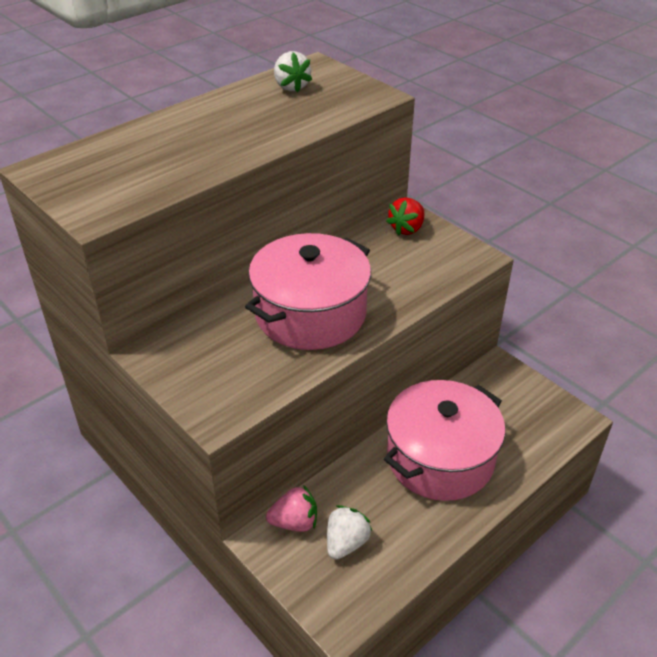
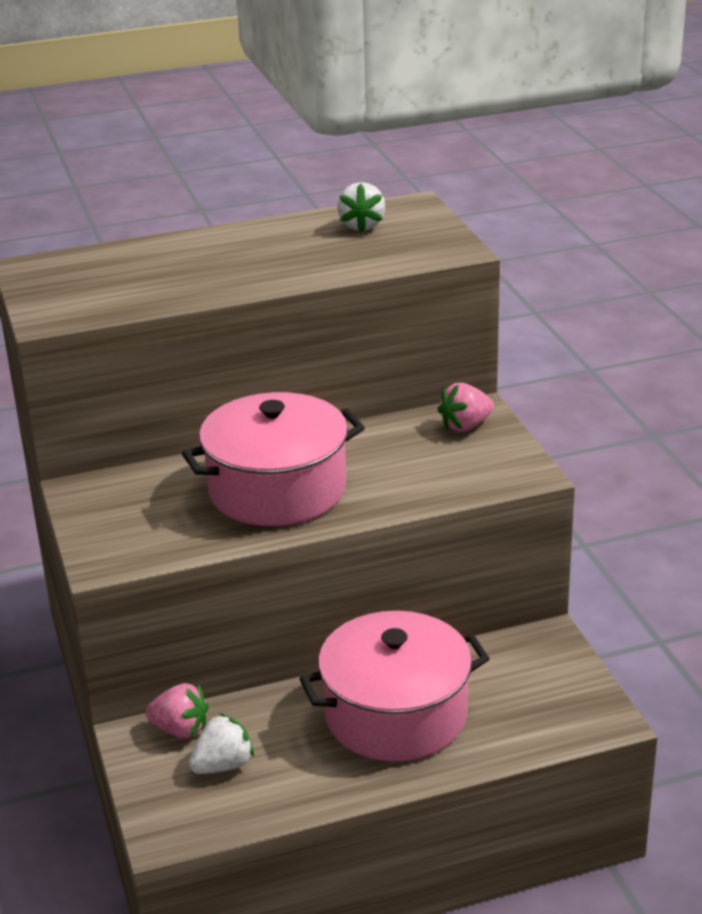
camera: 25 degrees right, 10 degrees down
(407, 229) = (465, 426): red strawberry -> pink strawberry

